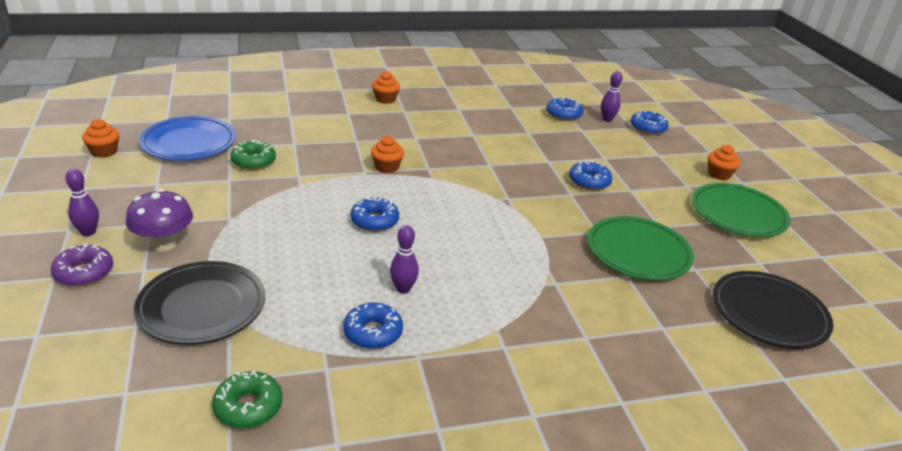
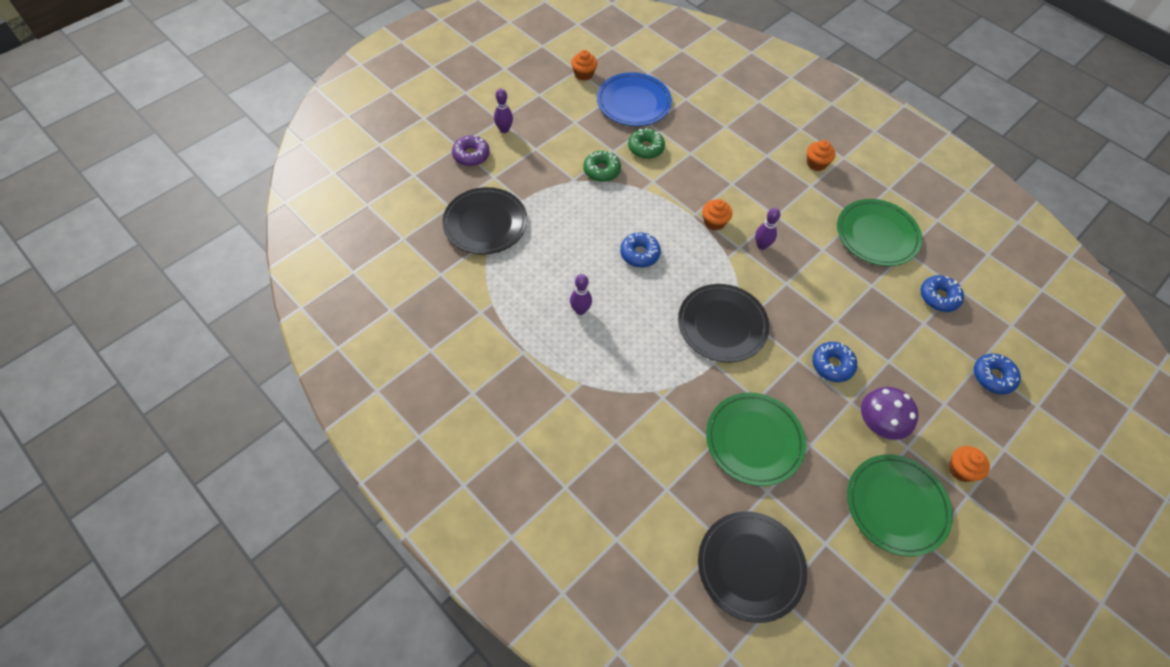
camera: 60 degrees right, 25 degrees up
(164, 244) = (523, 168): purple mushroom -> purple mushroom (878, 425)
(248, 407) = (429, 295): green donut -> green donut (601, 170)
(373, 333) = (527, 317): blue donut -> none
(484, 110) = (876, 235): none -> green plate
(503, 214) = (722, 325): none -> black plate
(607, 119) = (970, 336): purple bowling pin -> purple bowling pin (761, 245)

